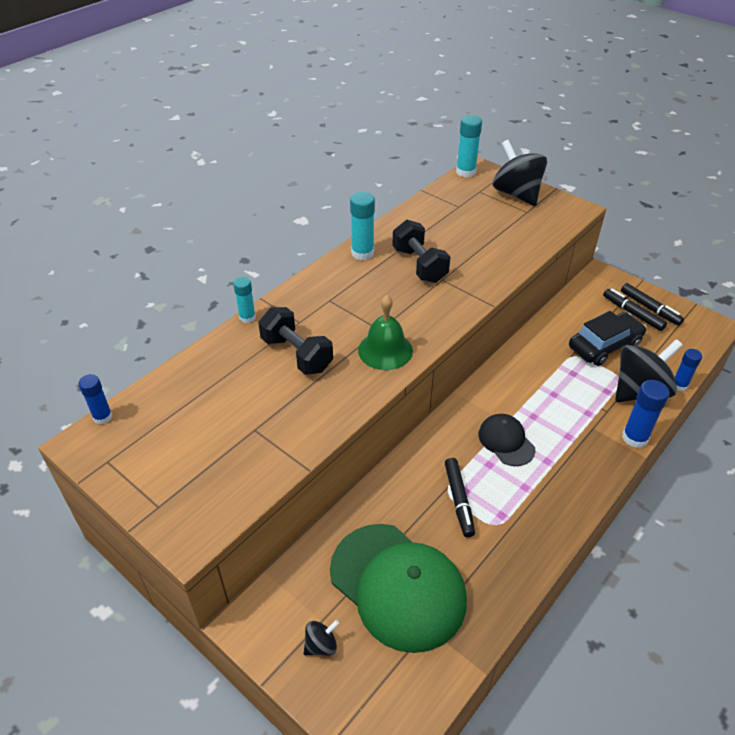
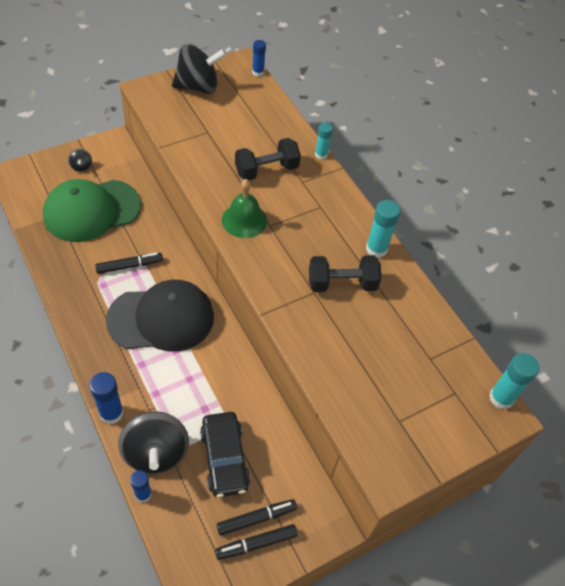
camera: 105 degrees right, 10 degrees up
(459, 500) = (129, 266): black marker -> black marker turned 150 degrees clockwise
(506, 441) = (161, 318): black cap -> black cap, size x1.98
(516, 194) = (439, 428): black spinning top -> black spinning top (198, 87)

